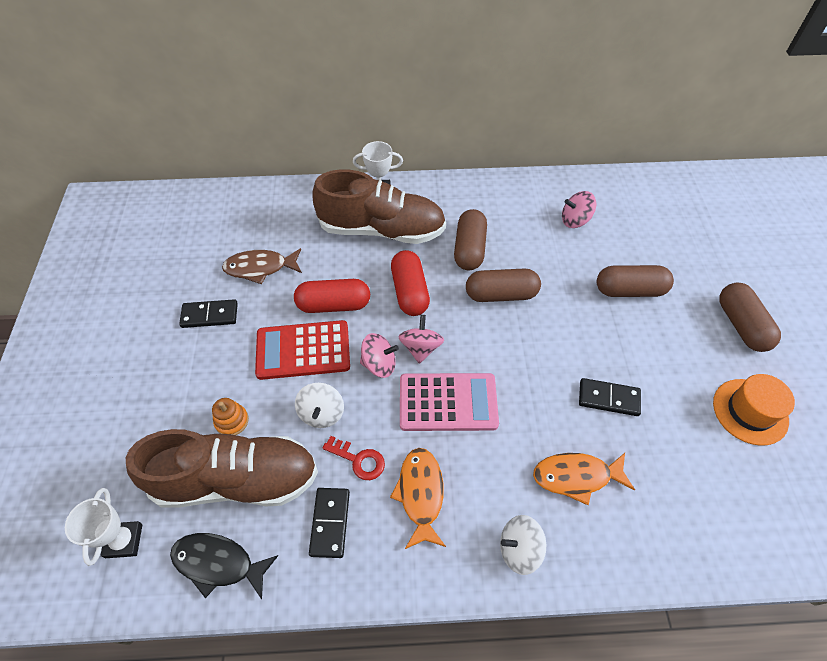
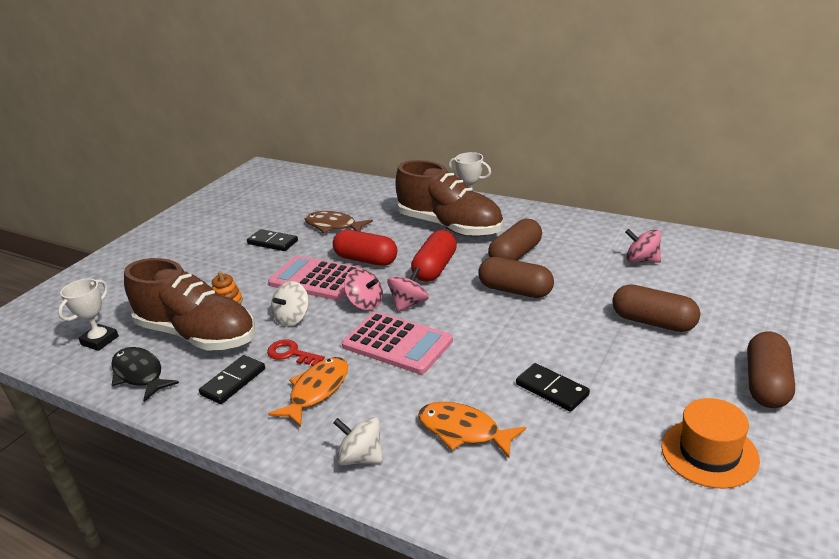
camera: 35 degrees right, 25 degrees down
(303, 350) = (316, 279): red calculator -> pink calculator
(358, 460) = (291, 354): red key -> red key turned 150 degrees clockwise

